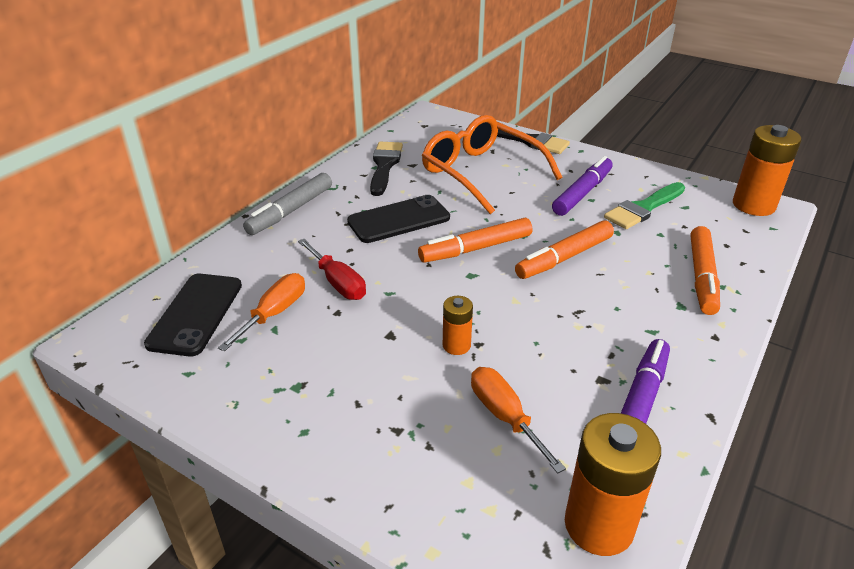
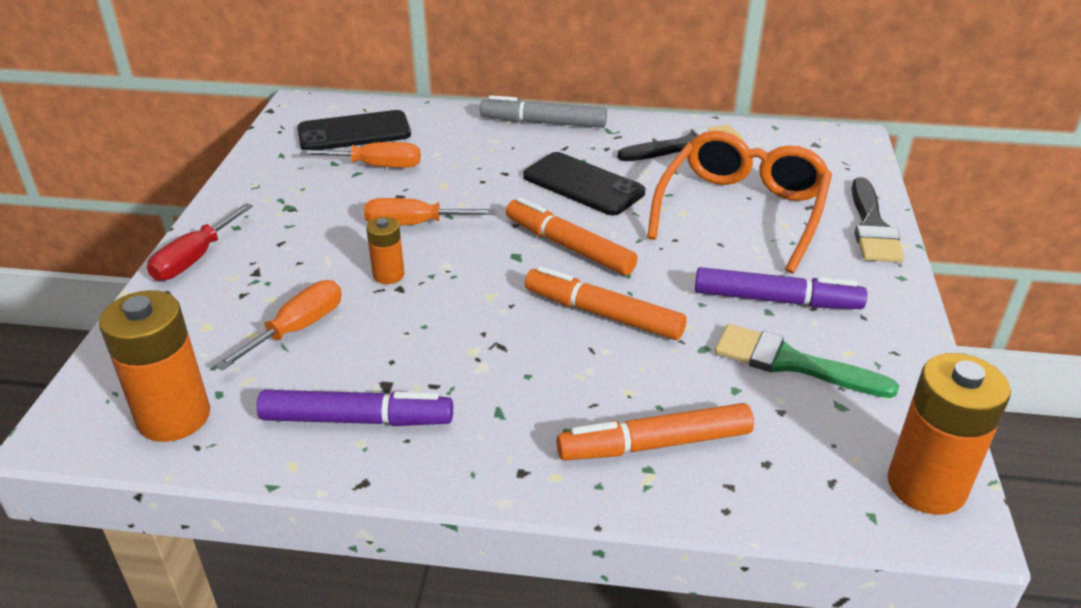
camera: 65 degrees right, 0 degrees up
(338, 283) = (444, 183): red screwdriver -> red screwdriver (194, 259)
(390, 314) = (414, 224): none -> orange screwdriver

